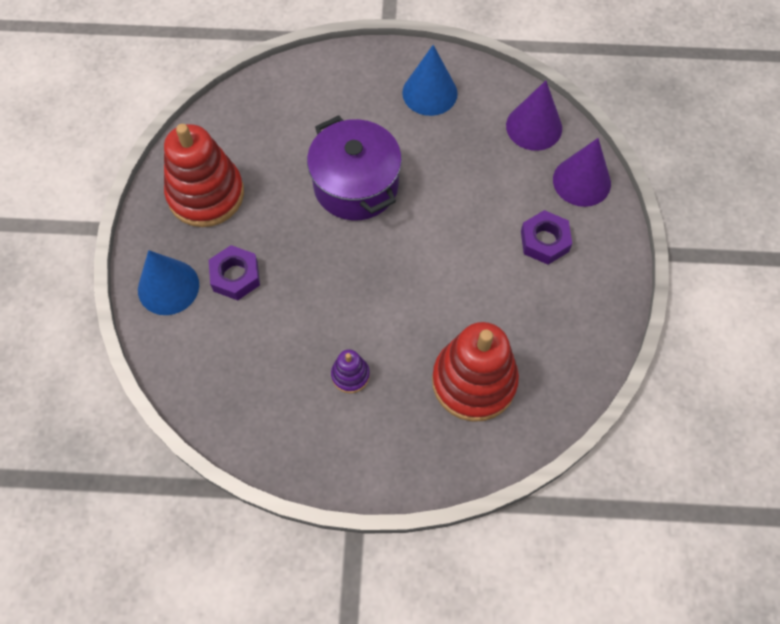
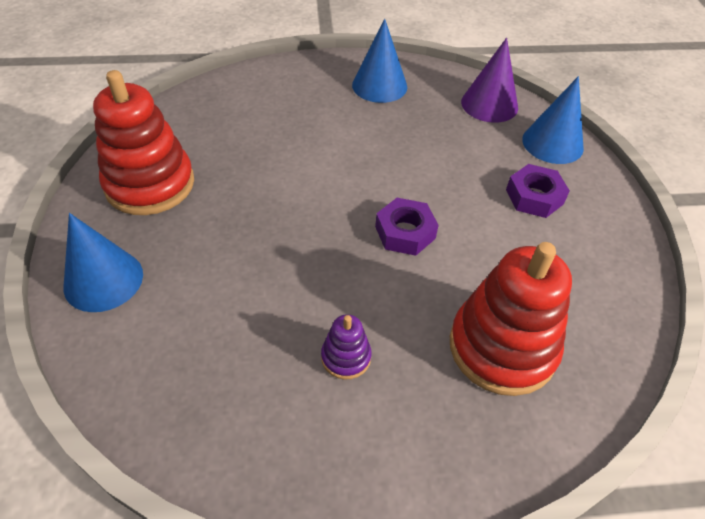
camera: 10 degrees left, 15 degrees down
(235, 276) = (188, 261): purple nut -> purple nut (405, 232)
(356, 185) = (318, 164): purple pot -> none
(581, 181) = (552, 143): purple cone -> blue cone

